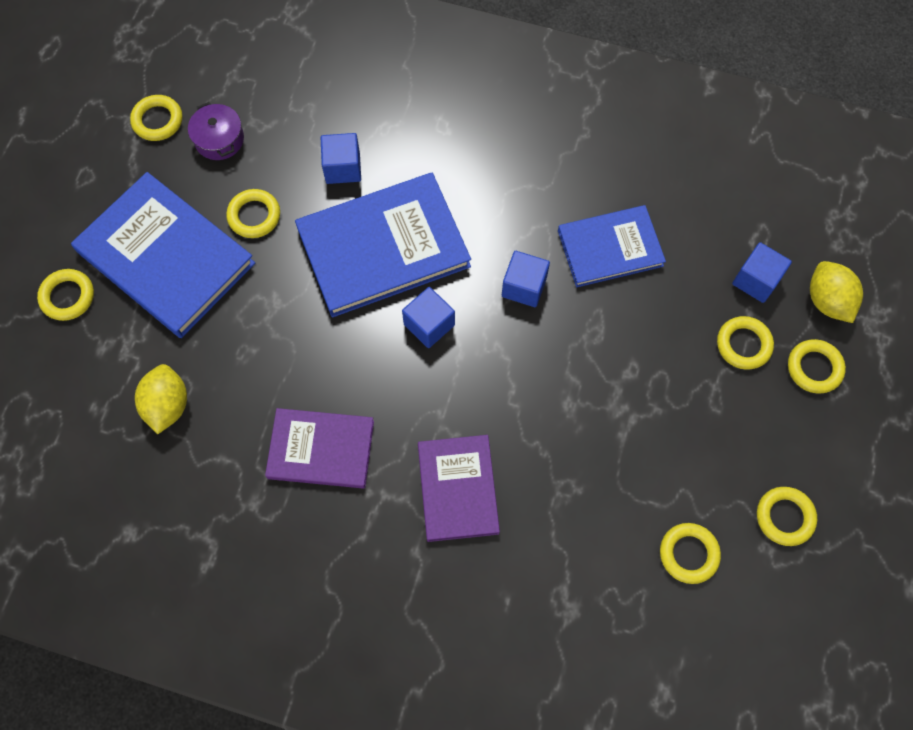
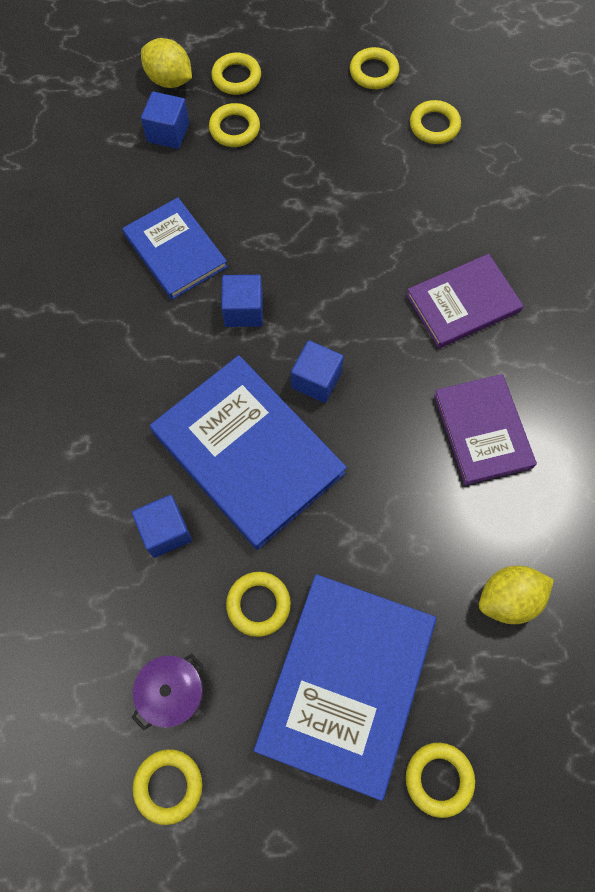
camera: 110 degrees left, 0 degrees up
(827, 301) = (169, 80): yellow lemon -> yellow lemon turned 75 degrees clockwise

